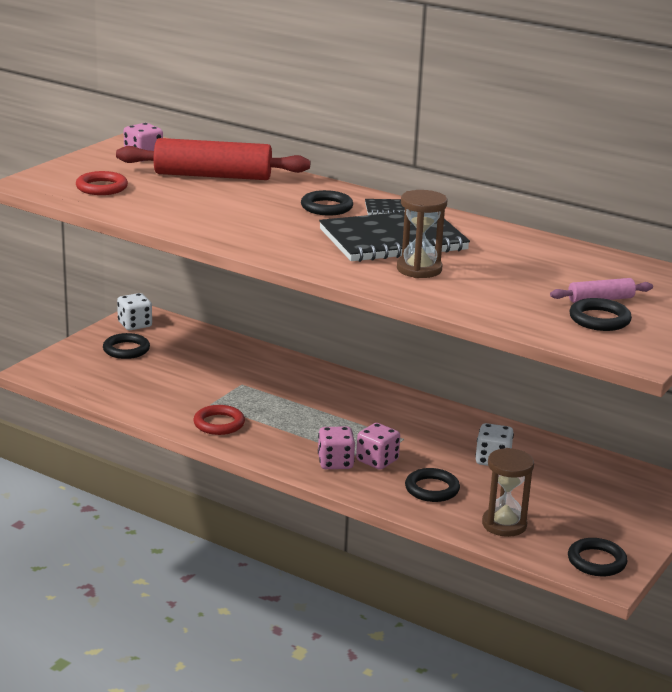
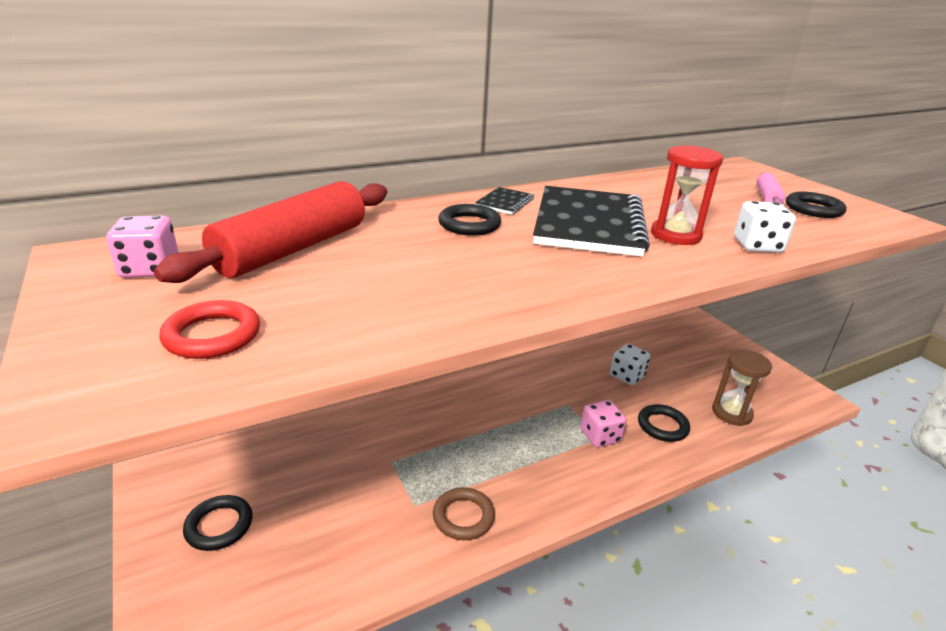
camera: 60 degrees left, 5 degrees up
(135, 325) = (168, 490): white dice -> white dice (757, 246)
(219, 424) = (463, 517): red ring -> brown ring
(335, 463) = (591, 464): pink dice -> none
(419, 269) = (675, 235): brown hourglass -> red hourglass
(596, 561) = (794, 394): black ring -> none

